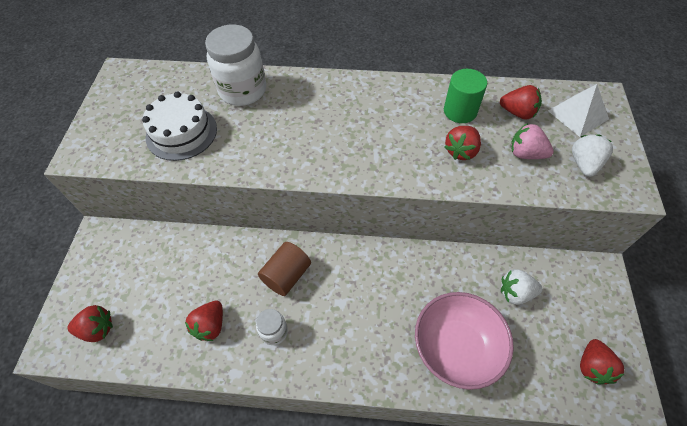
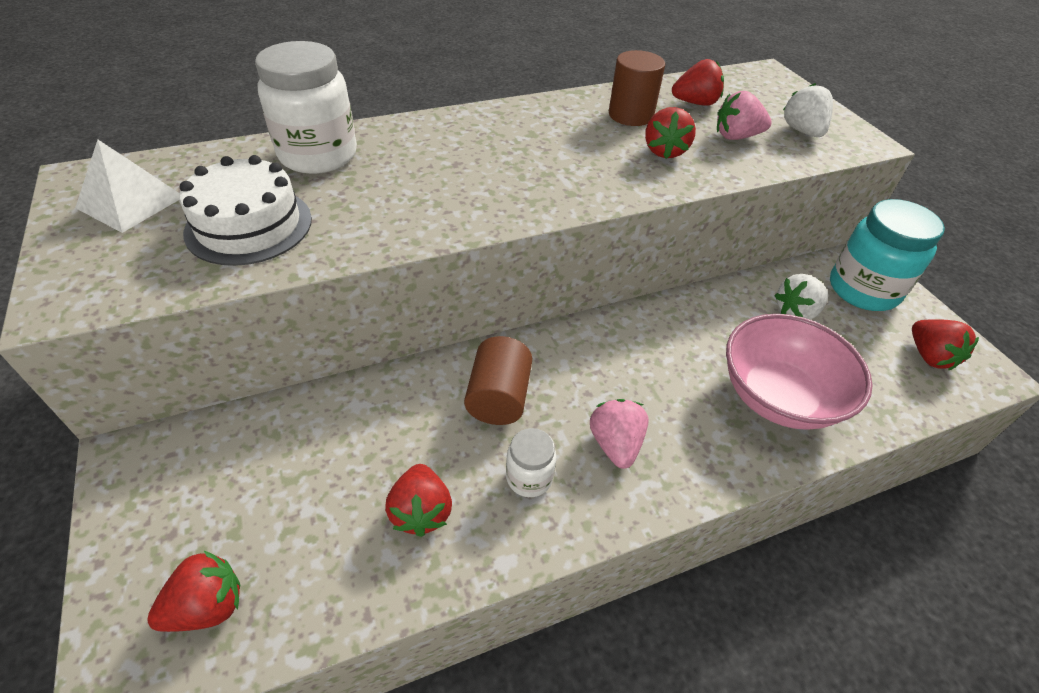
camera: 30 degrees left, 10 degrees down
(333, 333) = (615, 444): none -> pink strawberry
(460, 111) = (631, 115): green cylinder -> brown cylinder
(578, 114) = (757, 91): white pyramid -> white pyramid (130, 202)
(582, 295) = (863, 290): none -> turquoise jar

